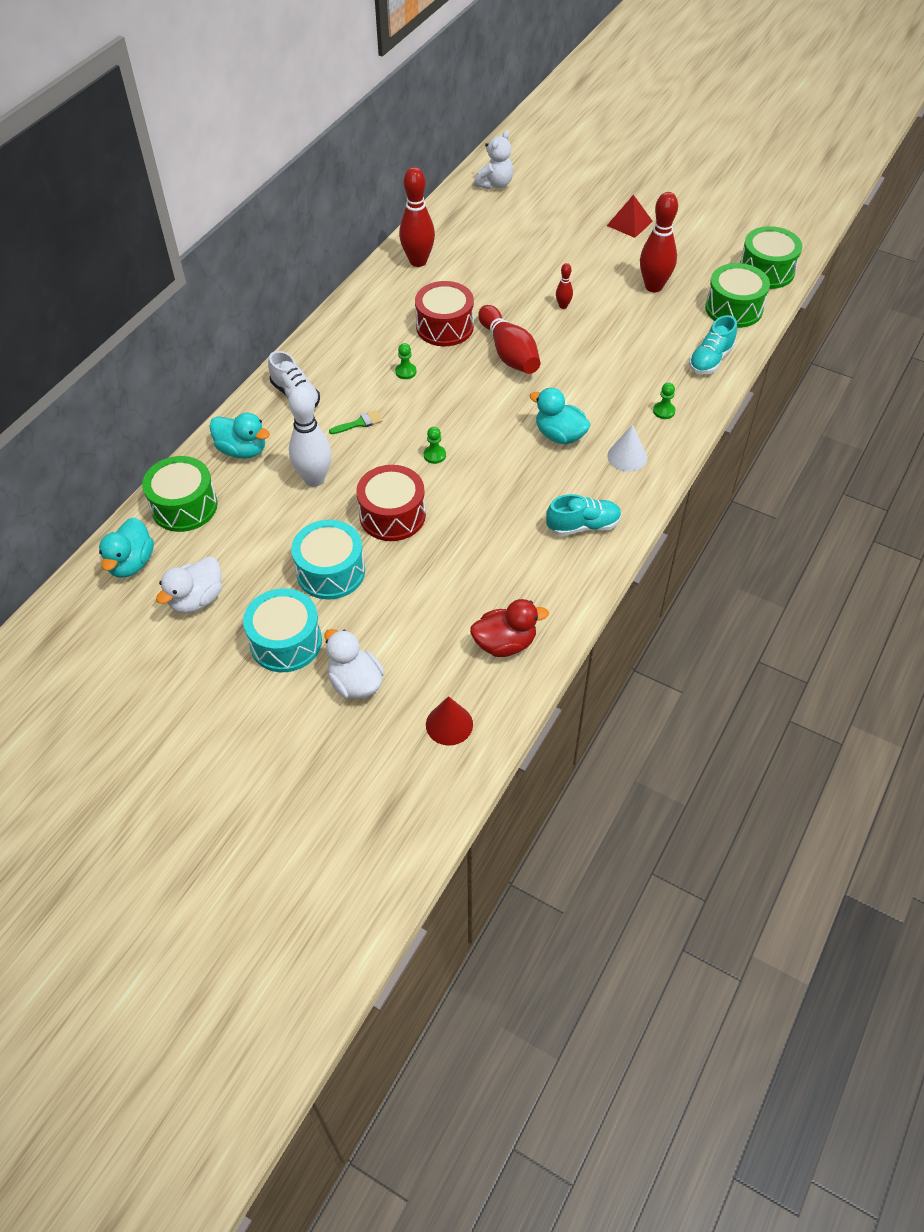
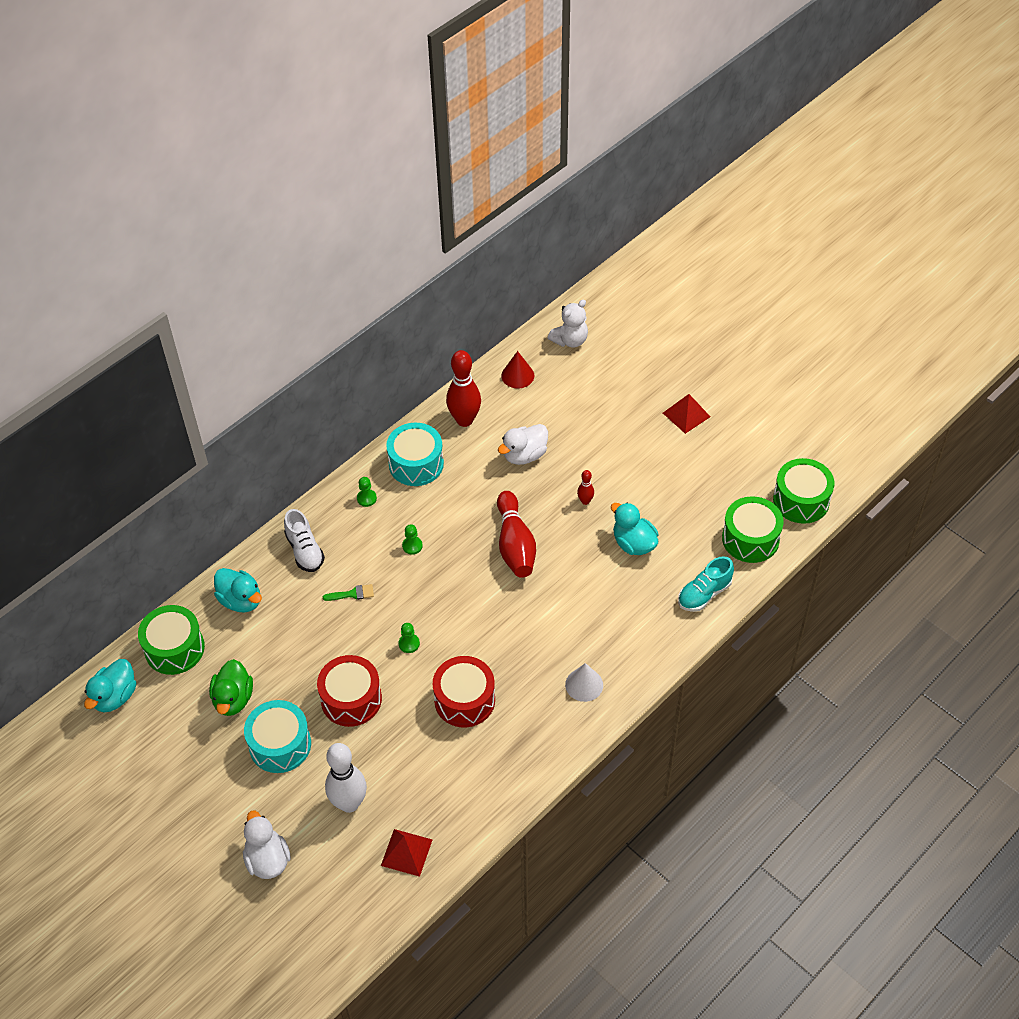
camera: 15 degrees right, 0 degrees up
(197, 599) = (159, 746): white duck -> white duck (524, 455)
(264, 540) = (233, 699): none -> green duck
(286, 642) = (221, 806): turquoise drum -> turquoise drum (416, 464)
(314, 479) = (294, 645): white bowling pin -> white bowling pin (349, 803)
(445, 327) = (465, 502): red drum -> red drum (464, 700)
(449, 724) = (333, 918): red cone -> red cone (517, 375)
(505, 643) = (406, 852): red duck -> red pyramid
(559, 435) = (530, 647): turquoise duck -> turquoise duck (633, 543)
(583, 526) = (517, 749): turquoise shoe -> none
(653, 286) = (681, 496): red bowling pin -> none
(664, 411) = (637, 642): green pawn -> green pawn (366, 498)

